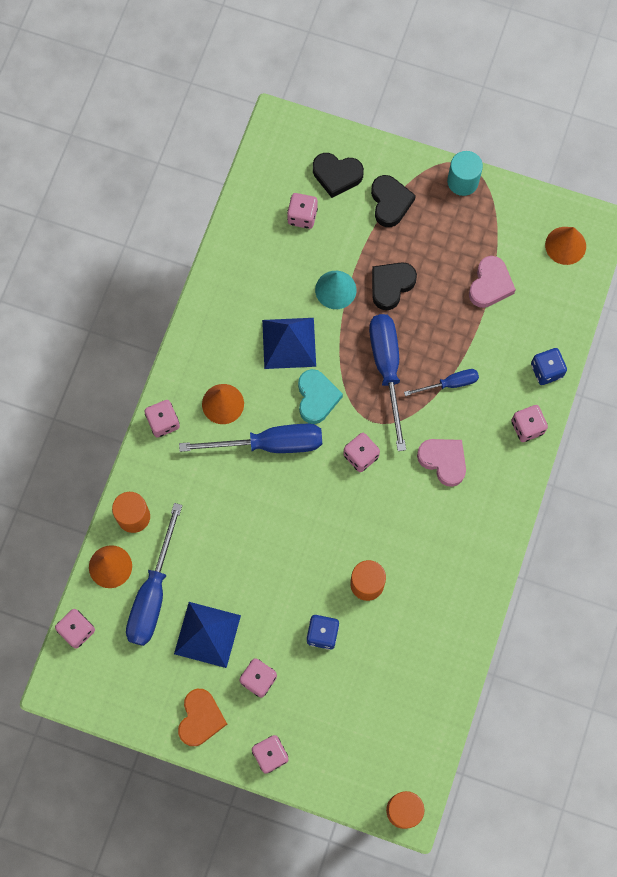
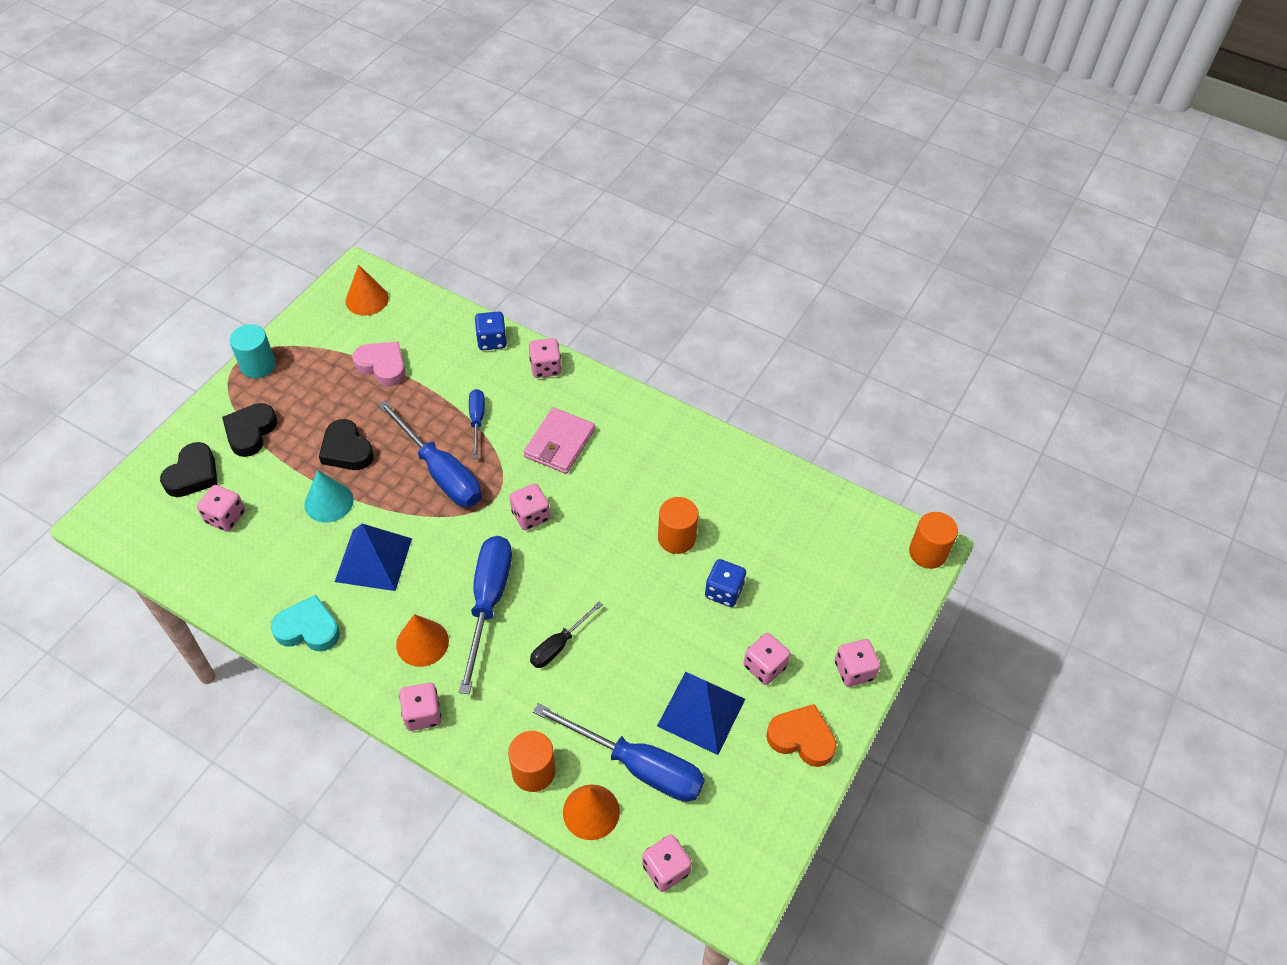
camera: 80 degrees left, 20 degrees down
(243, 509) = (559, 645): none -> black screwdriver
(316, 398) = (449, 545): turquoise heart -> turquoise heart (308, 629)
(387, 369) = (440, 472): blue screwdriver -> blue screwdriver turned 135 degrees counterclockwise
(390, 203) = (250, 432): black heart -> black heart turned 75 degrees counterclockwise
(443, 461) = (559, 443): pink heart -> pink wallet

